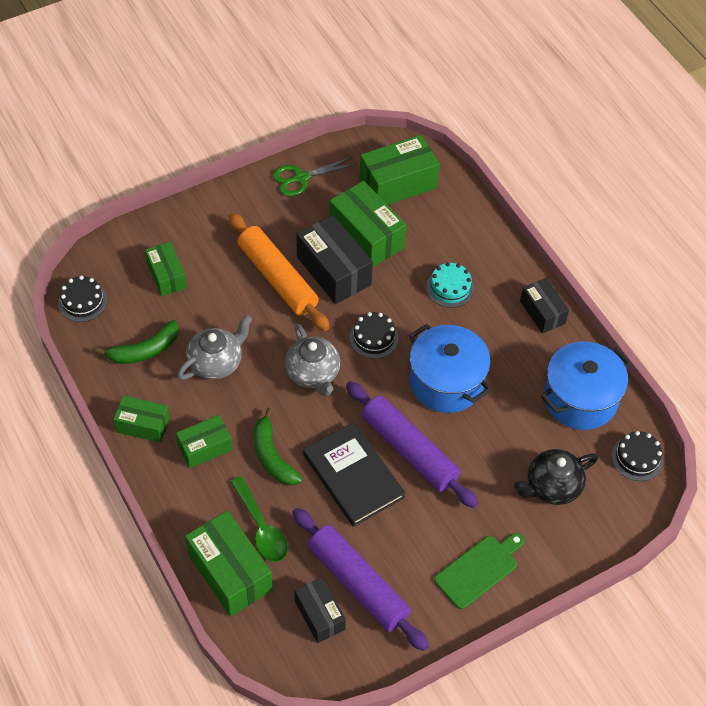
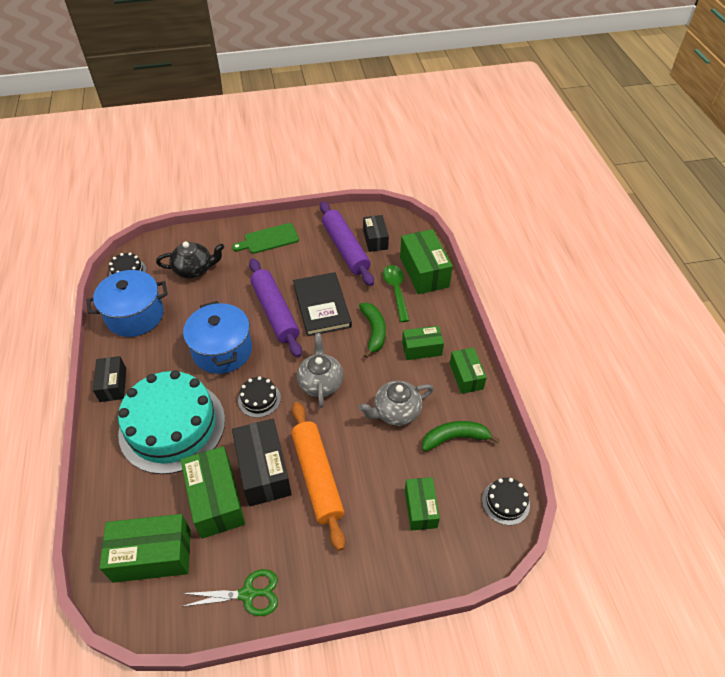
camera: 160 degrees left, 5 degrees down
(143, 425) = (466, 376): green box -> green box turned 45 degrees clockwise
(450, 288) = (172, 426): turquoise cake -> turquoise cake, size x2.39

